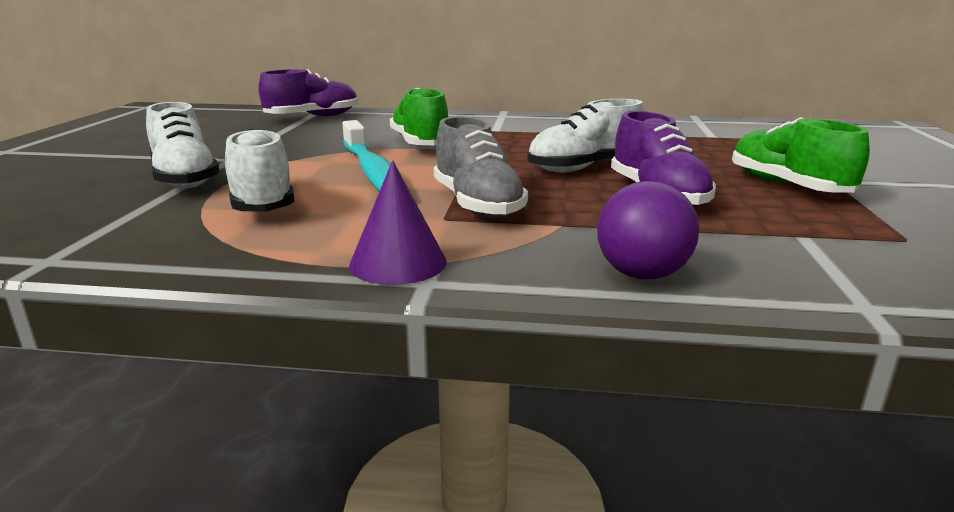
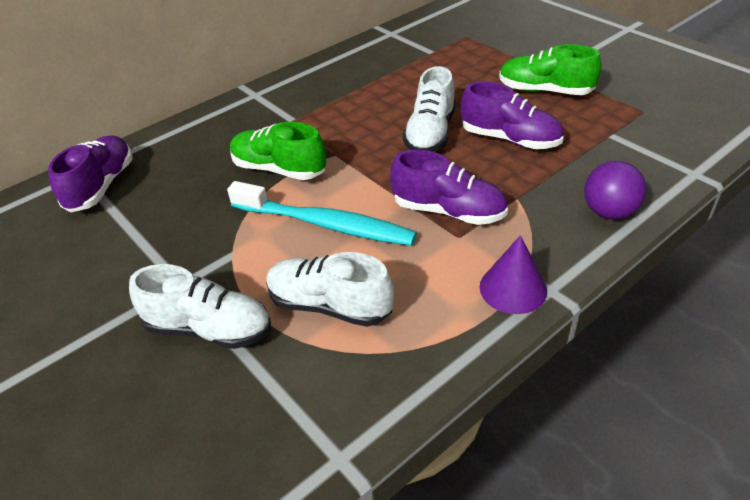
camera: 45 degrees left, 20 degrees up
(477, 204) = (448, 211): grey shoe -> purple shoe

